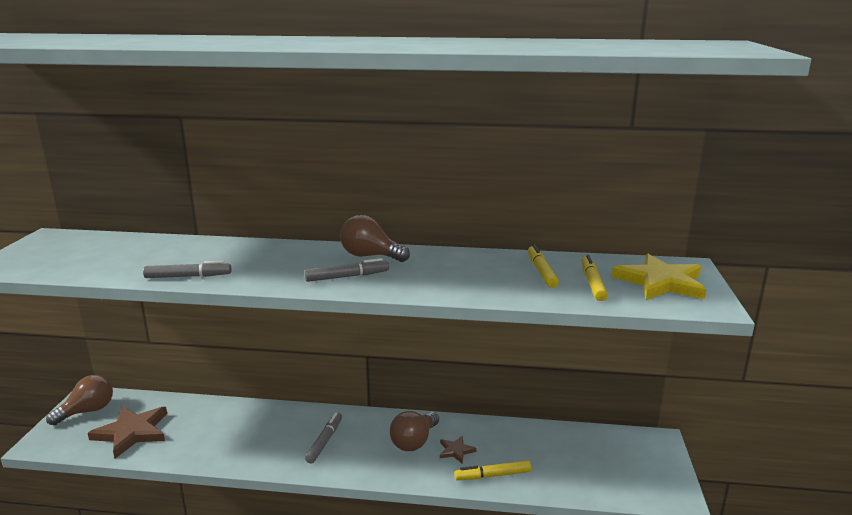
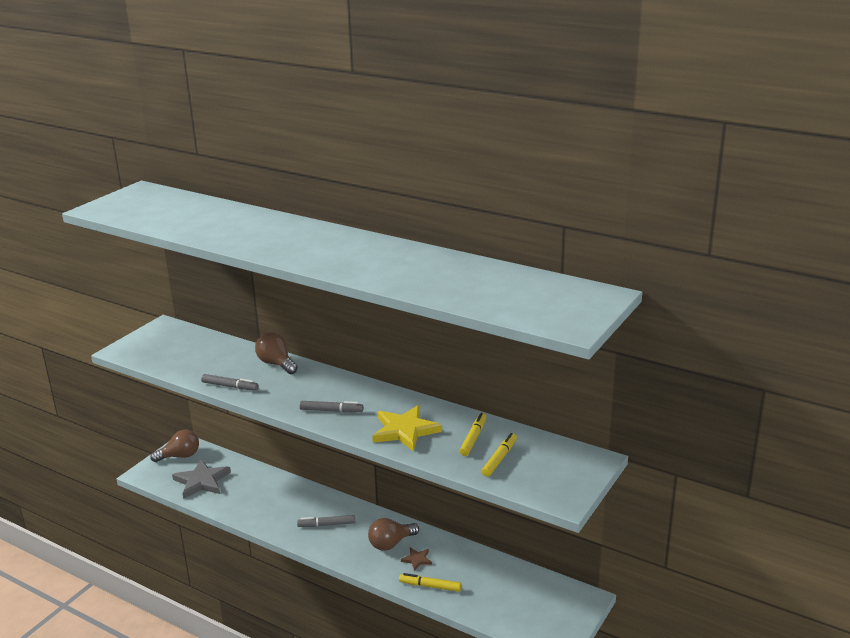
camera: 25 degrees right, 5 degrees up
(132, 432) = (202, 481): brown star -> grey star
(324, 441) = (326, 525): grey marker -> grey marker turned 135 degrees counterclockwise
(370, 256) = (363, 393): brown light bulb -> brown light bulb (276, 364)
(660, 282) = (553, 470): yellow star -> yellow star (405, 430)

